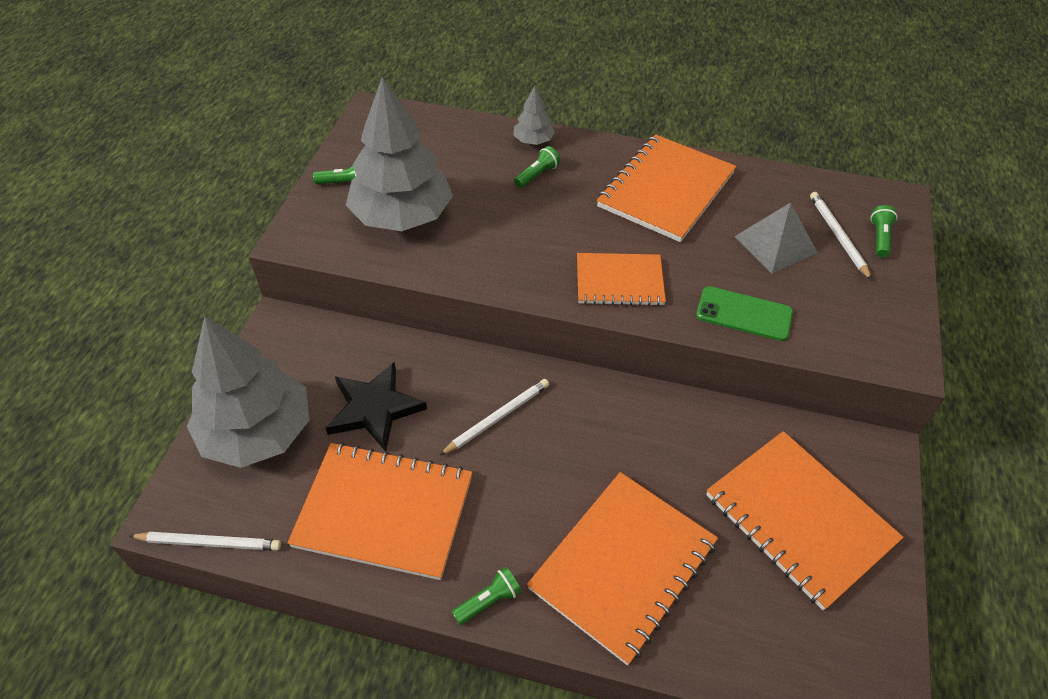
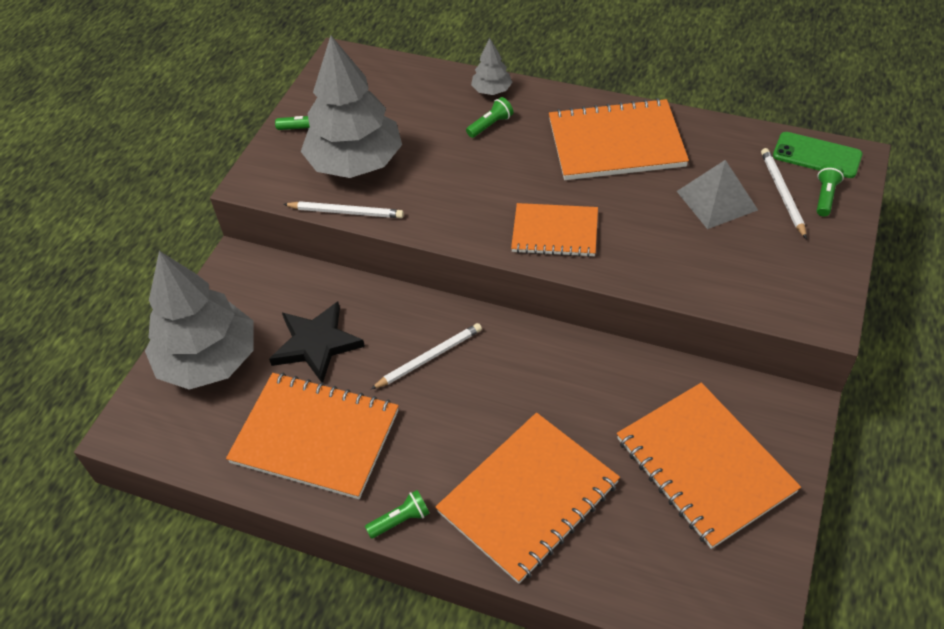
camera: 10 degrees right, 0 degrees up
(209, 542) = (159, 455): white pencil -> white pencil (346, 212)
(666, 190) = (616, 143): orange notebook -> orange notebook turned 45 degrees clockwise
(744, 314) = (671, 267): green phone -> green phone (817, 155)

